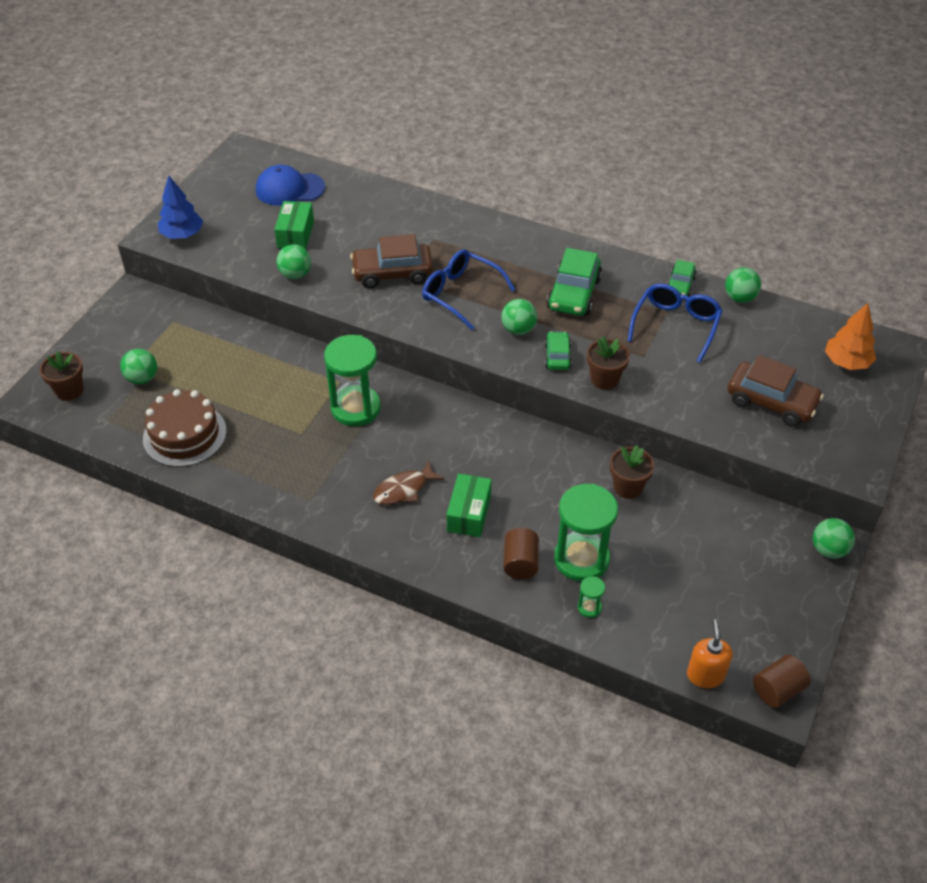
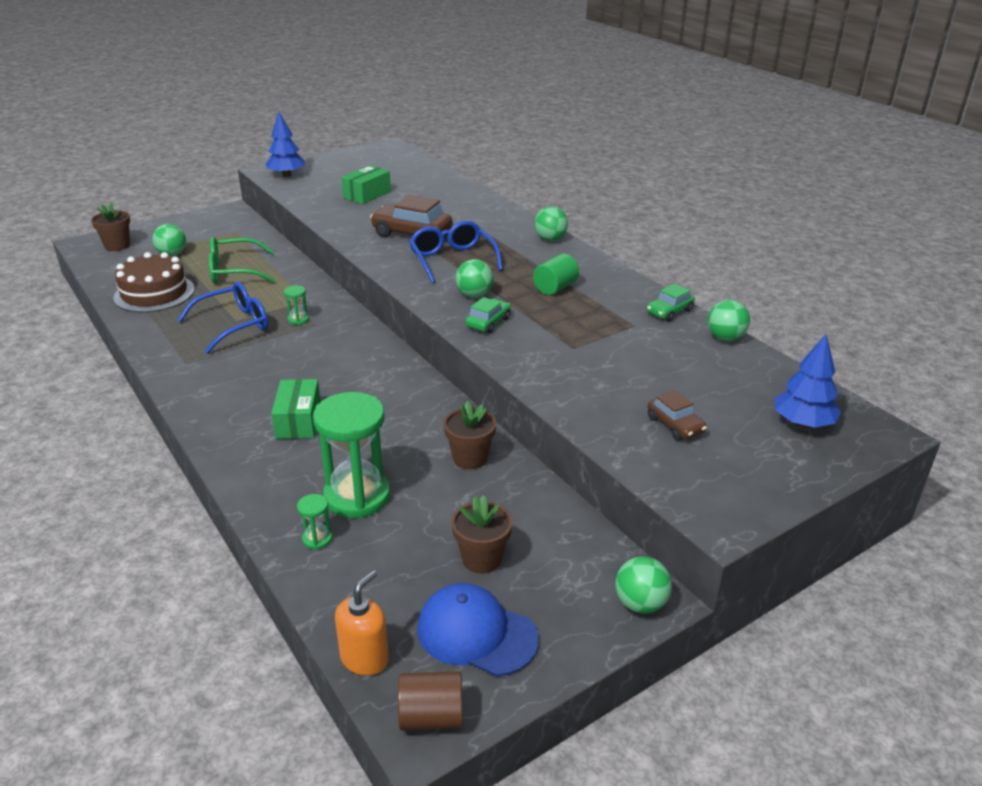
camera: 30 degrees right, 15 degrees down
(231, 374) = (234, 271): none -> green glasses
(289, 189) = (396, 172): blue cap -> blue cap (476, 633)
(295, 274) = (336, 214): green ball -> green ball (550, 239)
(356, 408) = (298, 319): green hourglass -> green hourglass, size x0.42
(404, 489) = (266, 384): brown fish -> none
(469, 513) = (298, 421): green box -> green box turned 45 degrees counterclockwise
(520, 563) = (297, 475): brown cylinder -> none
(574, 294) = (555, 288): green car -> green cylinder
(604, 379) = (513, 351): brown flower pot -> brown flower pot (481, 559)
(675, 326) = (632, 337): blue glasses -> blue glasses (233, 325)
(771, 402) = (675, 425): brown car -> brown car, size x0.57
(846, 362) = (802, 423): orange tree -> blue tree

